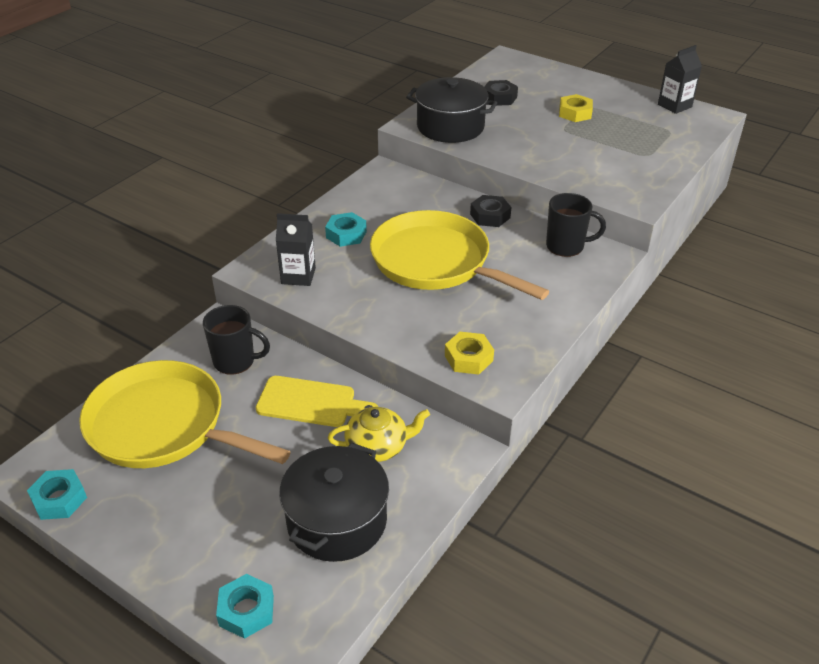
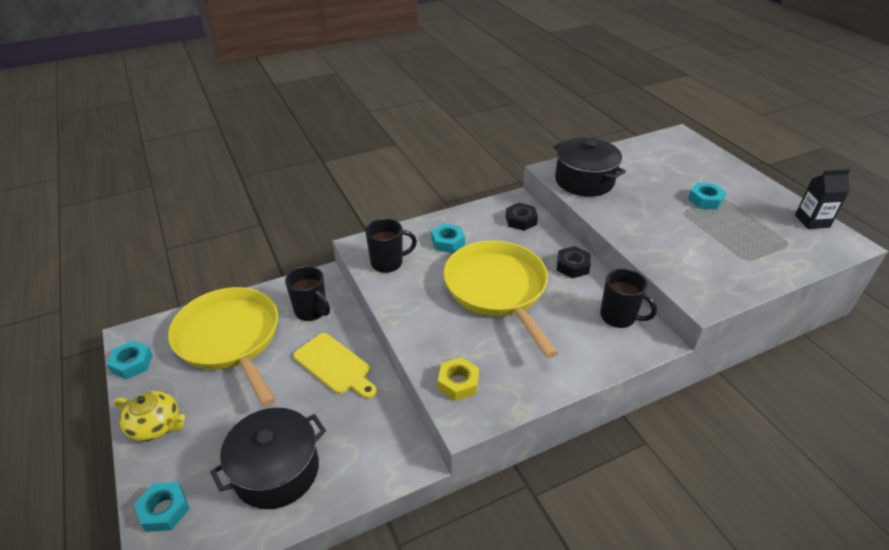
camera: 30 degrees right, 0 degrees up
(298, 276) = (388, 262): black carton -> black mug
(378, 446) = (352, 424): yellow teapot -> yellow teapot (156, 425)
(499, 98) = (646, 168): black nut -> black nut (521, 220)
(575, 113) = (705, 200): yellow nut -> turquoise nut

